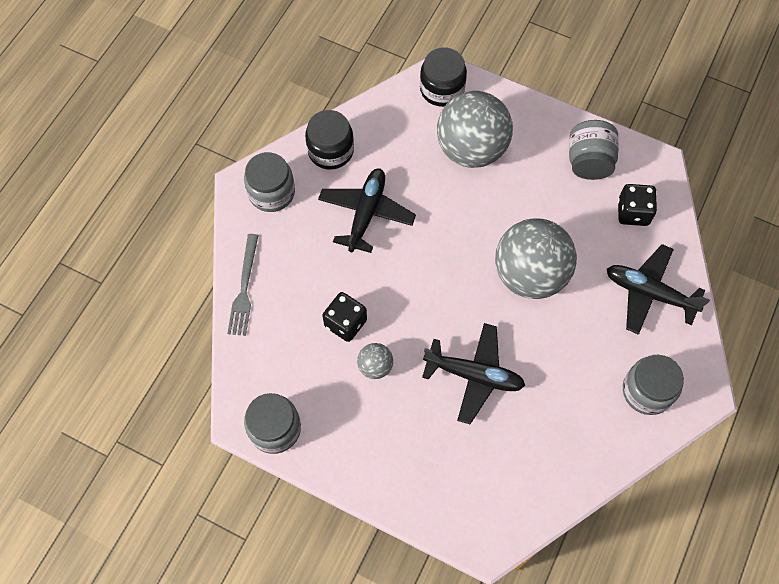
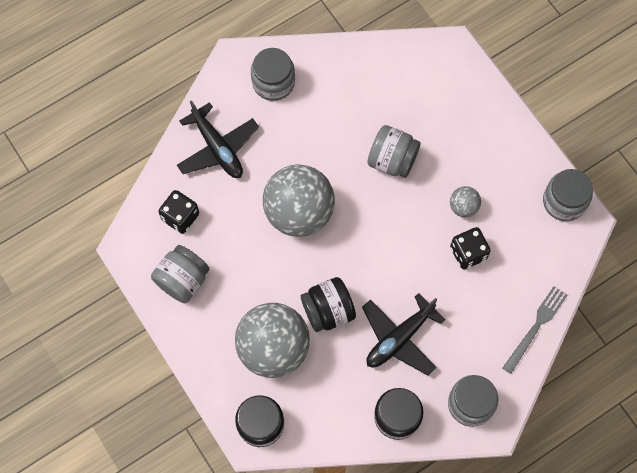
camera: 150 degrees left, 5 degrees up
(444, 203) = (328, 311): none -> black jar
(474, 375) = (392, 160): black plane -> grey jar

